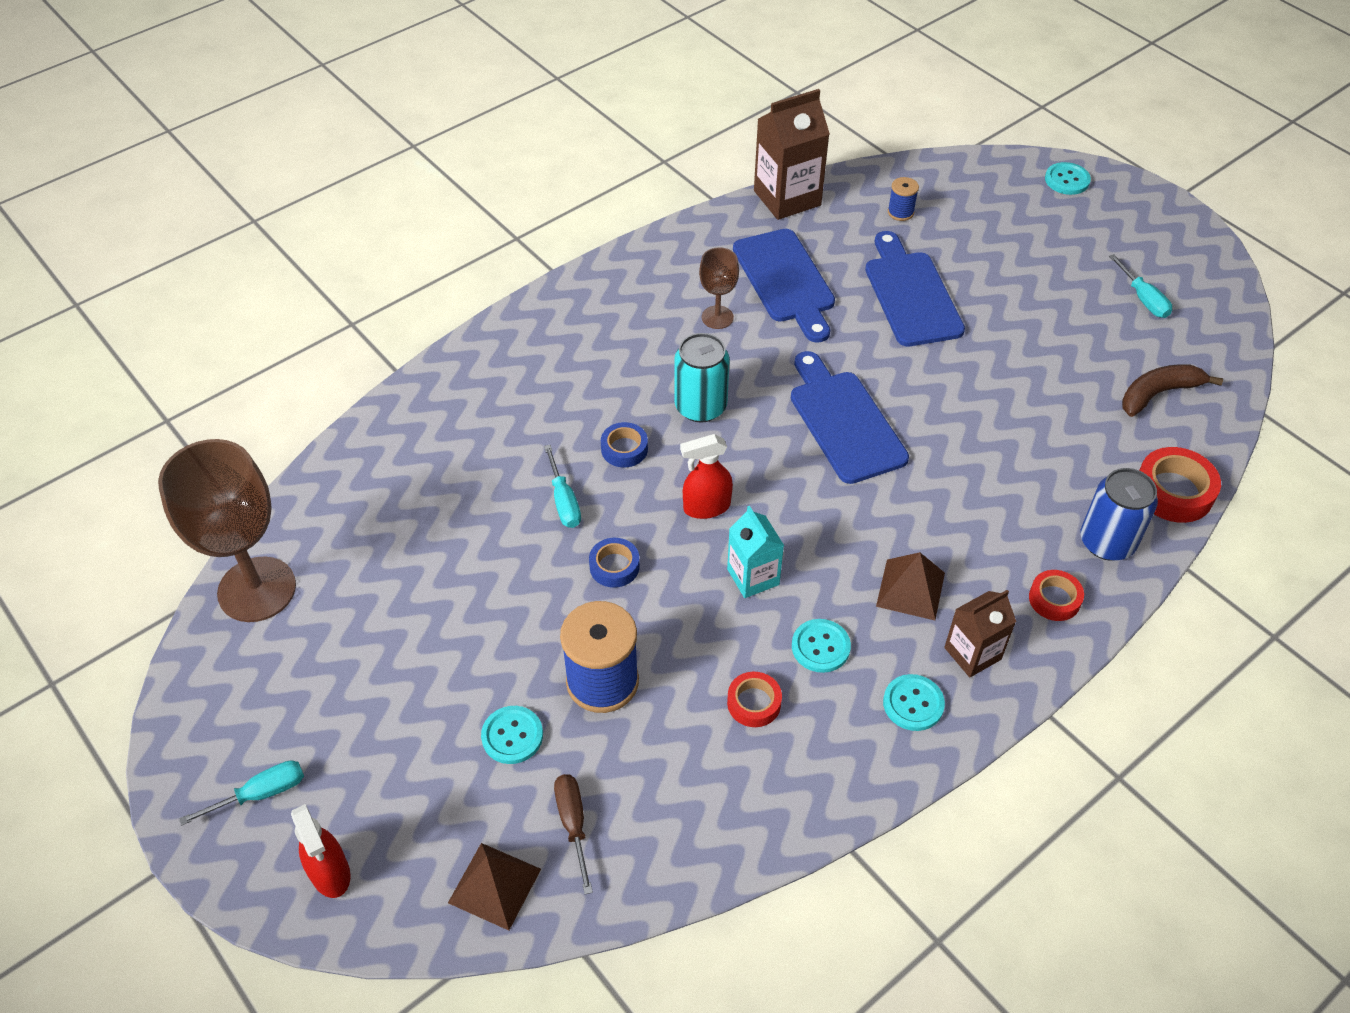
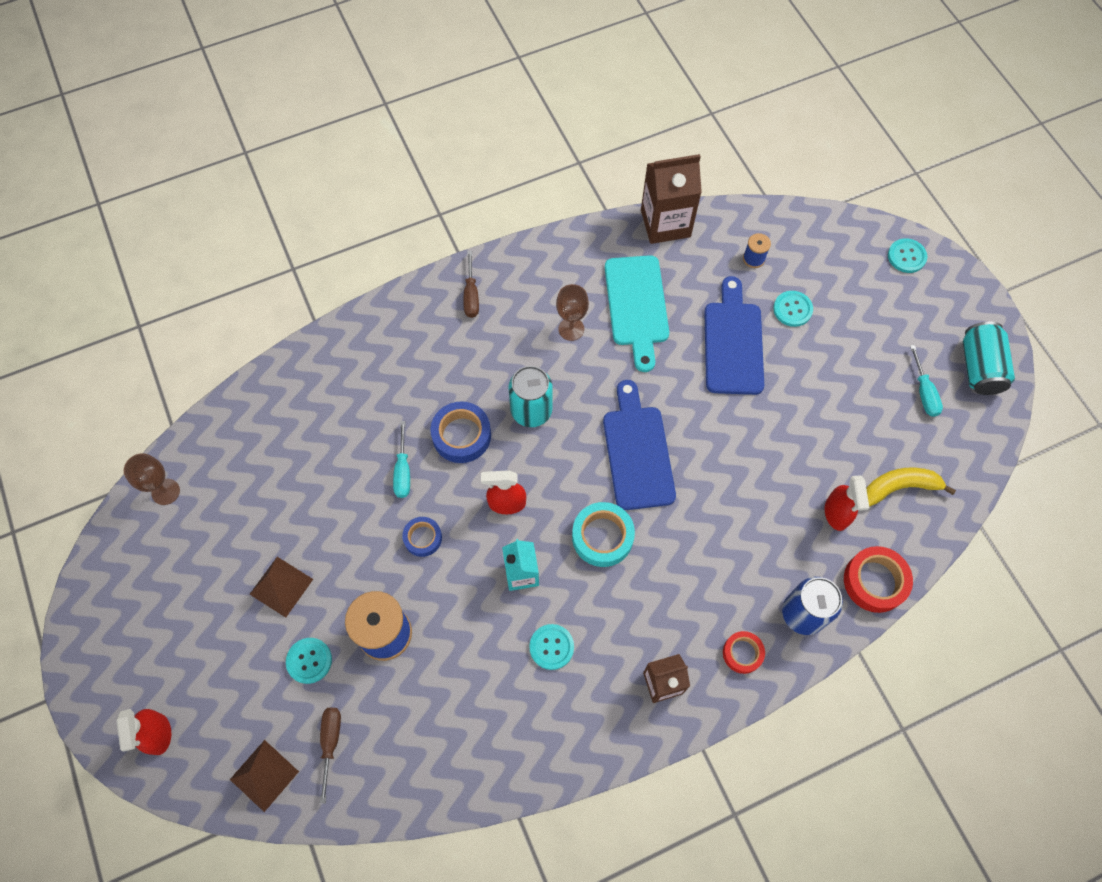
camera: 15 degrees right, 15 degrees up
(257, 589) = (165, 491): brown goblet -> brown goblet, size x0.49
(261, 793) = (129, 659): turquoise screwdriver -> none
(585, 308) = (471, 296): none -> brown screwdriver
(624, 449) = (461, 435): blue tape -> blue tape, size x1.61
(754, 703) = (487, 681): red tape -> none
(786, 281) = (637, 306): blue cutting board -> turquoise cutting board
(837, 516) = (602, 537): none -> turquoise tape
(910, 589) = (636, 615): brown pyramid -> brown pyramid (281, 586)
(913, 704) = (603, 713): turquoise button -> turquoise button (792, 309)
(1100, 434) = (836, 514): none -> red spray bottle
(1158, 394) = (899, 487): brown banana -> yellow banana
(1192, 265) = (979, 368): none -> turquoise can

